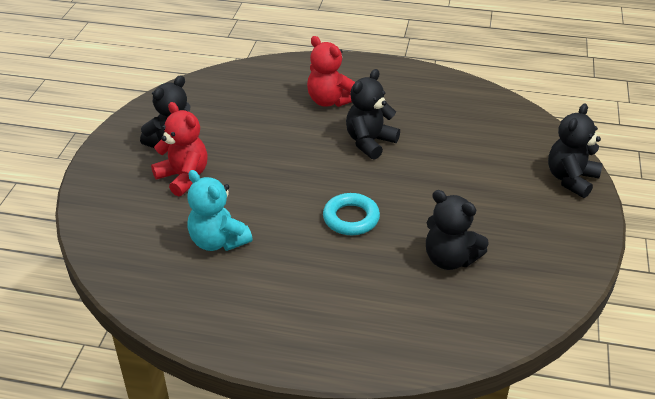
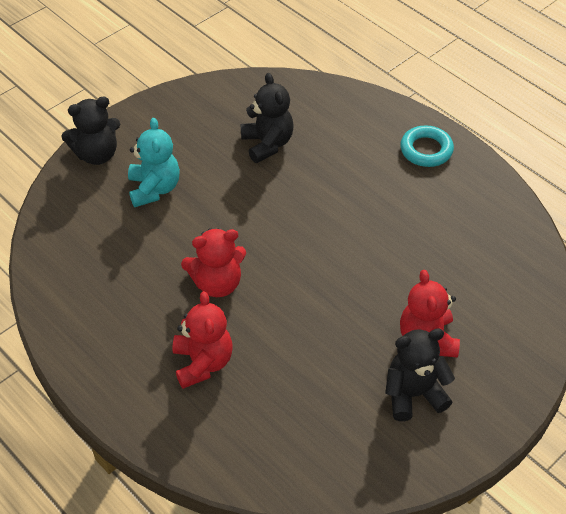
camera: 145 degrees left, 10 degrees up
(218, 241) = (436, 251): turquoise teddy bear -> turquoise teddy bear (154, 189)
(351, 218) = (309, 214): turquoise ring -> turquoise ring (426, 150)
(369, 142) = (217, 283): black teddy bear -> red teddy bear

